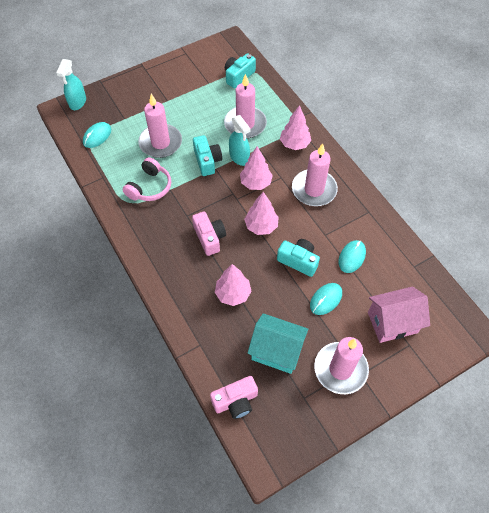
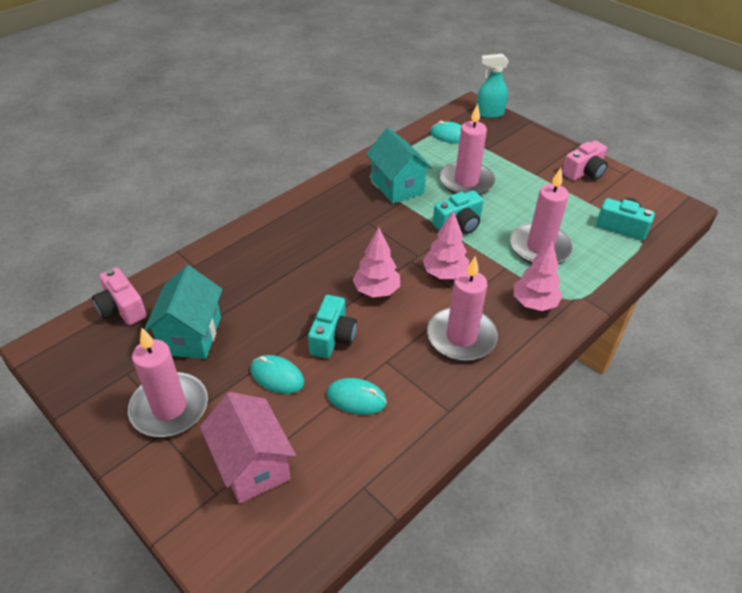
camera: 75 degrees right, 15 degrees down
(150, 187) = (397, 186): pink headphones -> turquoise house
(209, 238) = (342, 247): pink camera -> pink camera (584, 172)
(233, 294) = (267, 281): pink tree -> none
(239, 157) = (480, 251): turquoise spray bottle -> none

